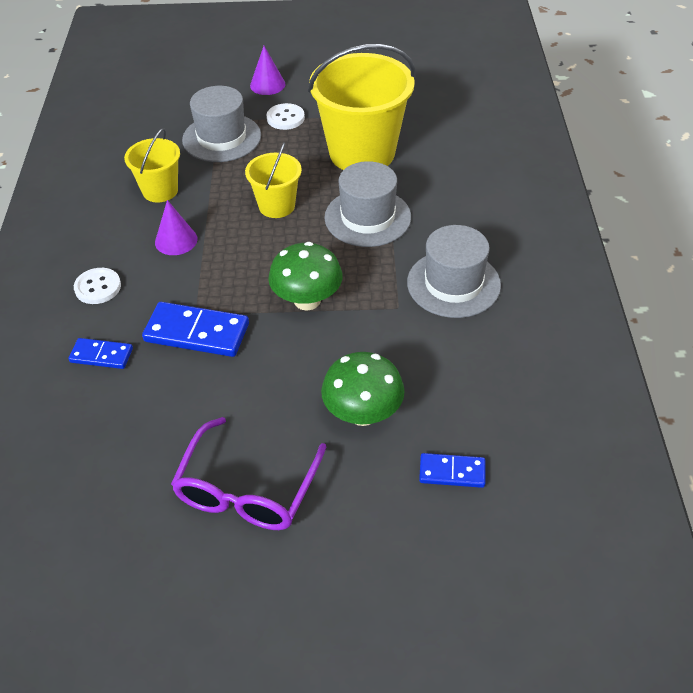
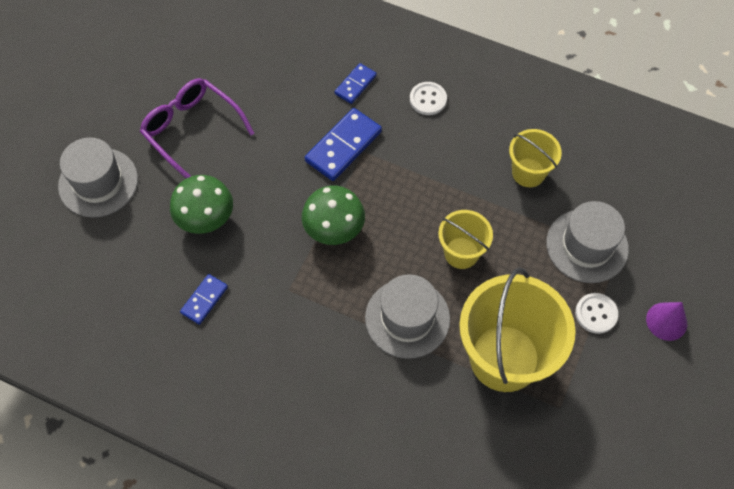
camera: 115 degrees right, 15 degrees up
(176, 240) = (455, 164): purple cone -> none
(452, 472) = (125, 249): blue domino -> blue domino (204, 300)
(453, 284) = (289, 344): grey hat -> grey hat (98, 182)

